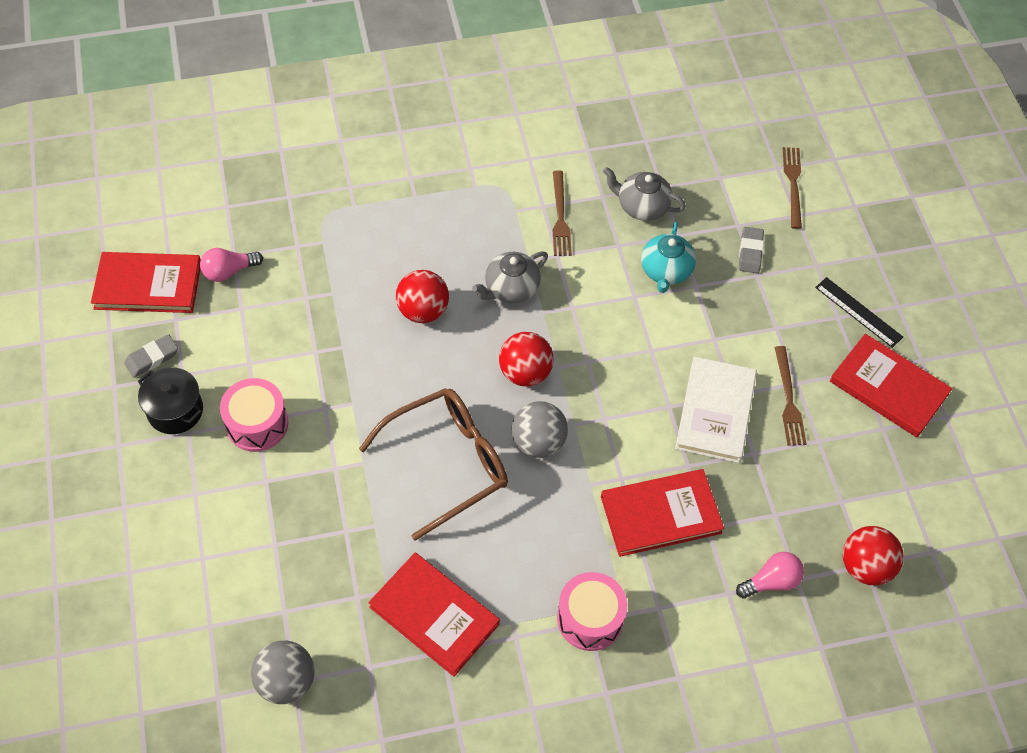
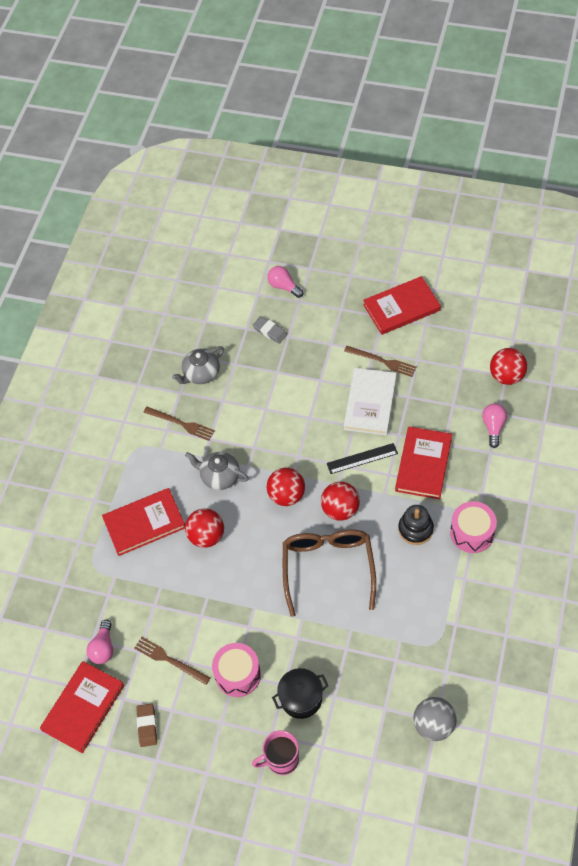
camera: 55 degrees left, 0 degrees up
(152, 358) = (147, 726): grey eraser -> brown eraser
(167, 519) = (281, 760): none -> pink mug
(175, 411) = (199, 725): black pot -> black pot (301, 698)
(434, 615) = (429, 619): red book -> red book (144, 523)
(511, 289) = (219, 477): grey teapot -> grey teapot turned 120 degrees clockwise
(538, 442) = (340, 509): grey ball -> red ball
(558, 544) = (415, 529): none -> black stacking toy
(665, 271) = (257, 383): turquoise teapot -> none
(715, 412) = (370, 403): white book -> white book turned 60 degrees clockwise
(793, 184) = (234, 285): brown fork -> brown fork (169, 660)
(827, 238) = (284, 286): none -> pink light bulb
(858, 312) = (343, 297): black ruler -> black ruler (362, 458)

